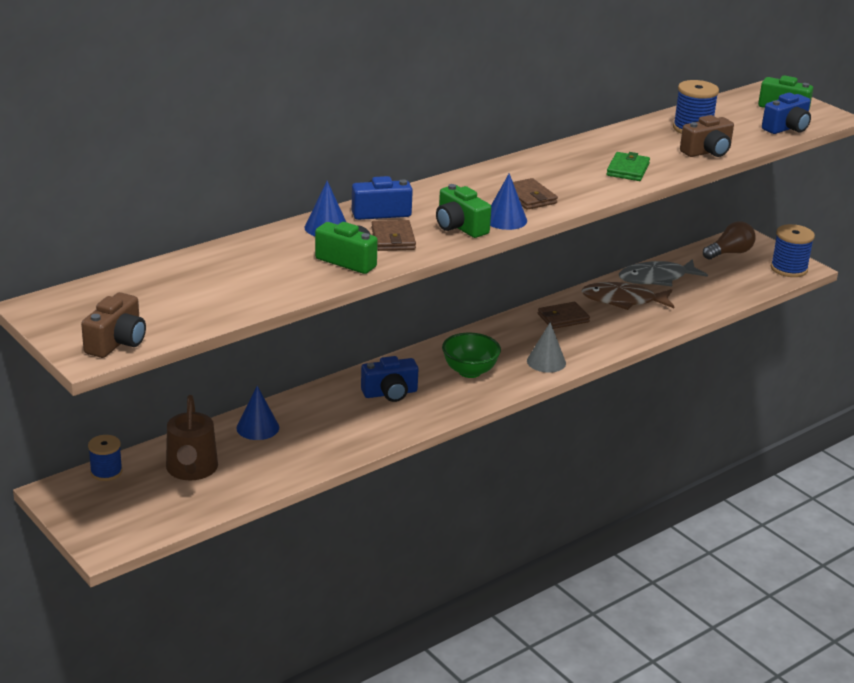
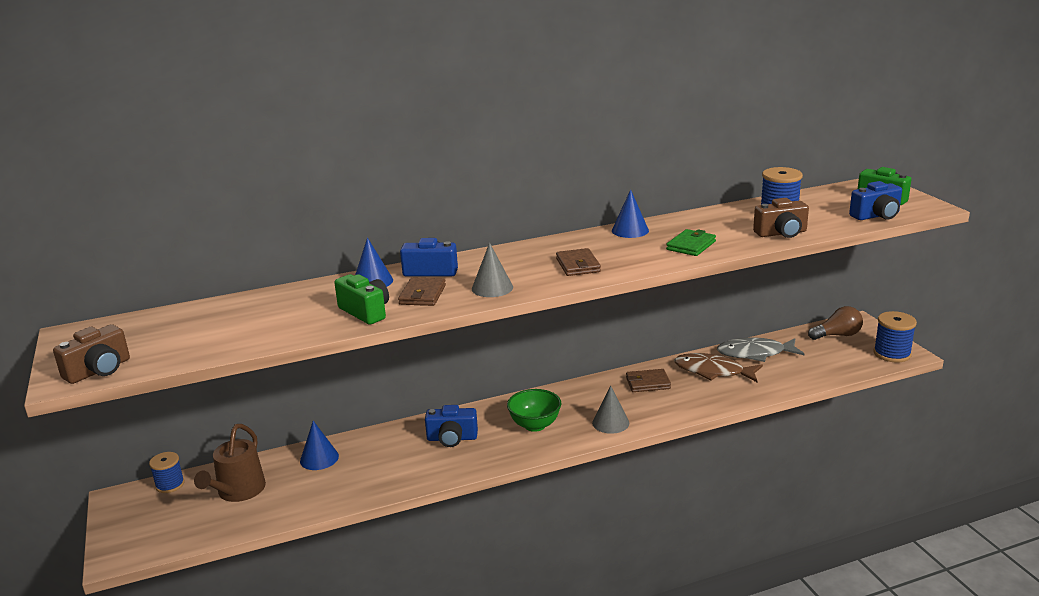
camera: 20 degrees right, 5 degrees down
(459, 227) = (492, 288): green camera -> grey cone
(505, 219) = (540, 284): blue cone -> blue cone (630, 230)

